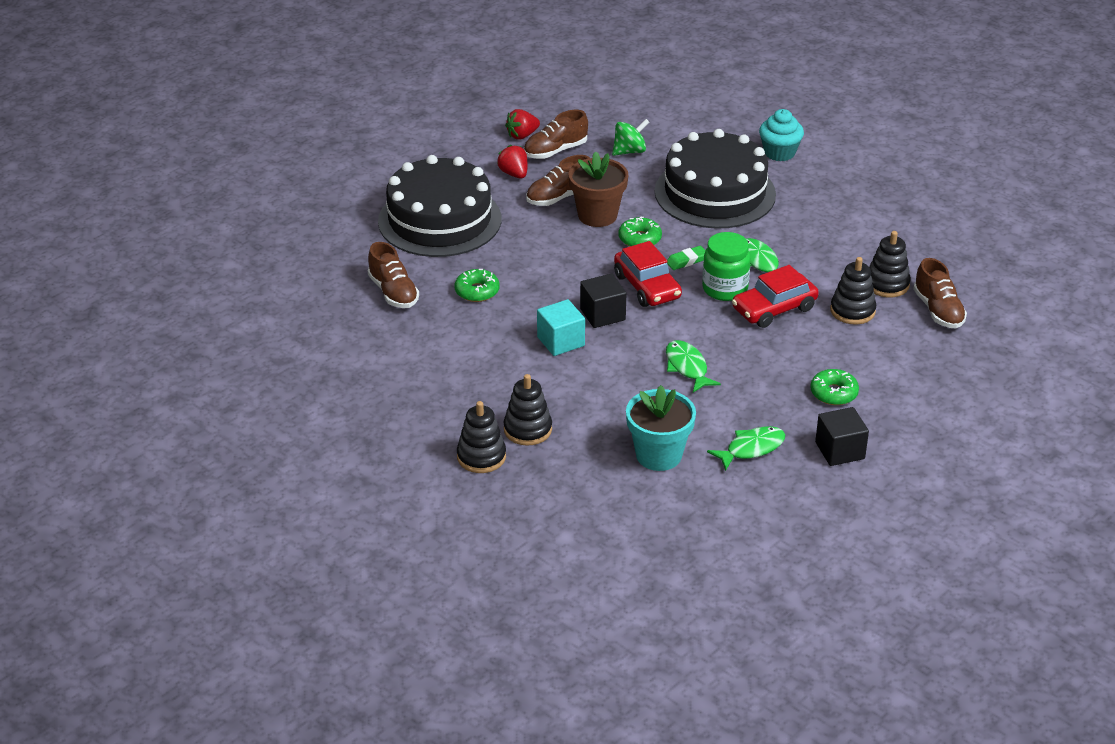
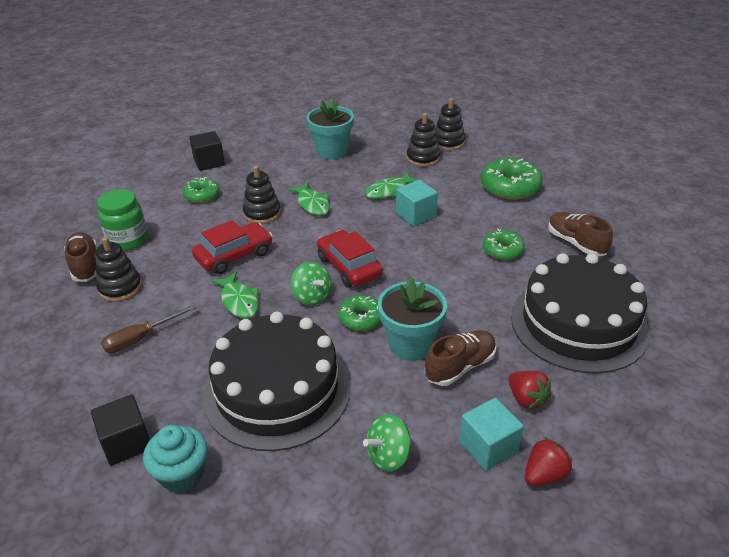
camera: 175 degrees right, 0 degrees up
(429, 370) = (510, 187): none -> green donut
(555, 151) = (488, 447): brown shoe -> turquoise cube
(597, 215) = (411, 344): brown flower pot -> turquoise flower pot
(602, 314) = (385, 239): black cube -> black cube (126, 442)
(686, 261) = (312, 297): green eraser -> green spinning top
(725, 289) = (276, 270): green jar -> green jar (128, 240)
(751, 448) = (269, 159): green fish -> green fish (389, 191)
(846, 238) = (140, 338): none -> brown screwdriver
(852, 311) = (163, 259): black stacking toy -> black stacking toy (262, 213)

